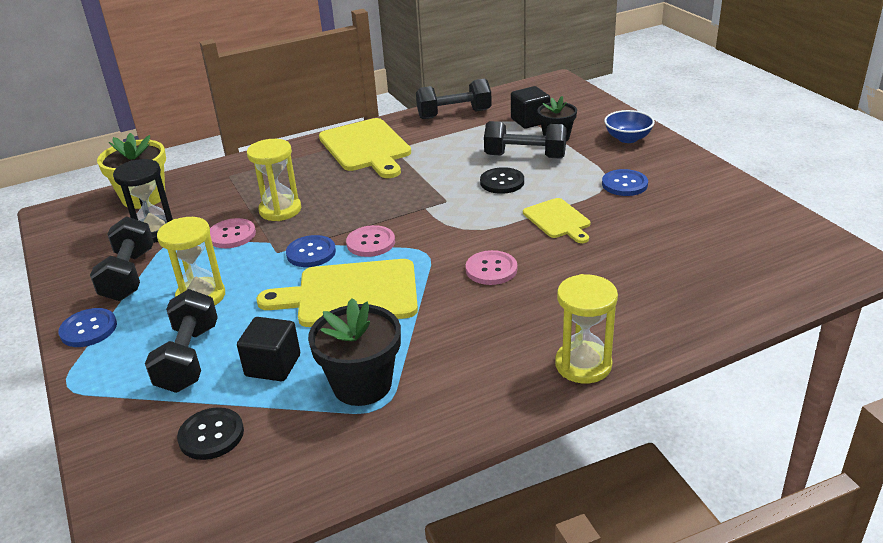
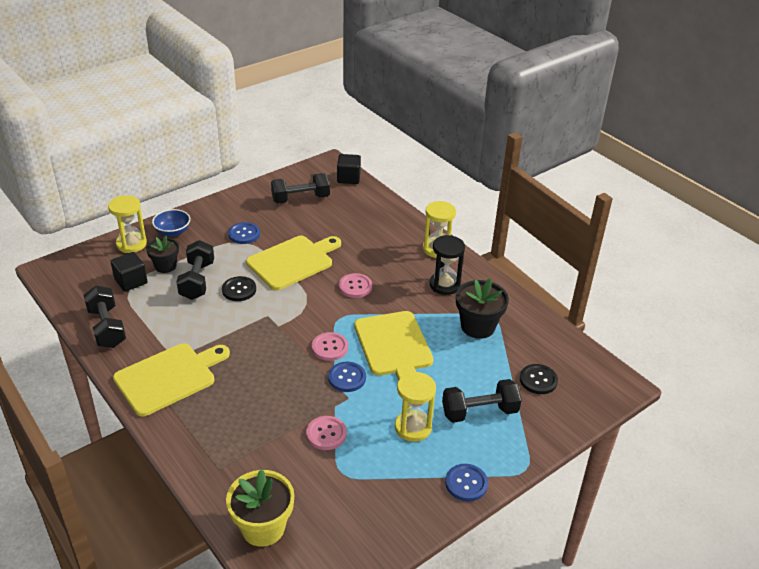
camera: 105 degrees left, 5 degrees up
(129, 275) = (394, 485): black dumbbell -> black dumbbell (300, 199)
(154, 232) = (325, 493): black hourglass -> black hourglass (444, 285)
(273, 365) = (473, 368): black cube -> black cube (348, 178)
(280, 210) = (284, 412): yellow hourglass -> yellow hourglass (131, 244)
(558, 220) = (293, 261): yellow cutting board -> yellow cutting board, size x1.77

